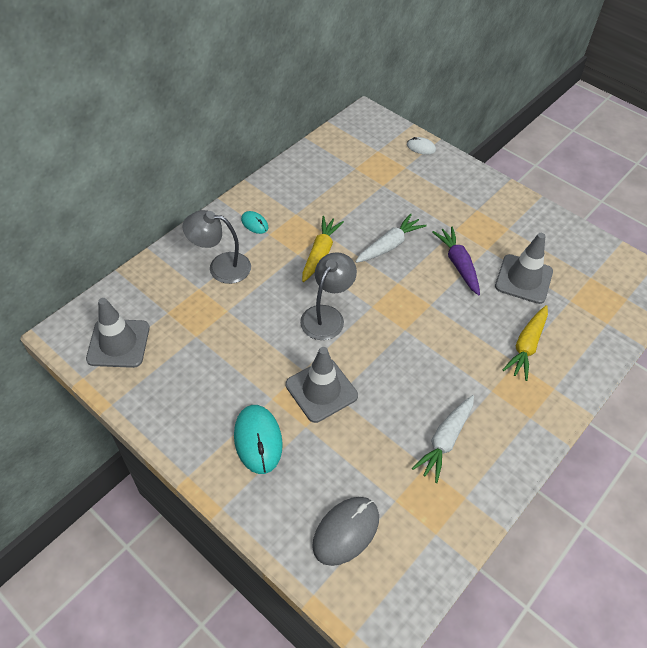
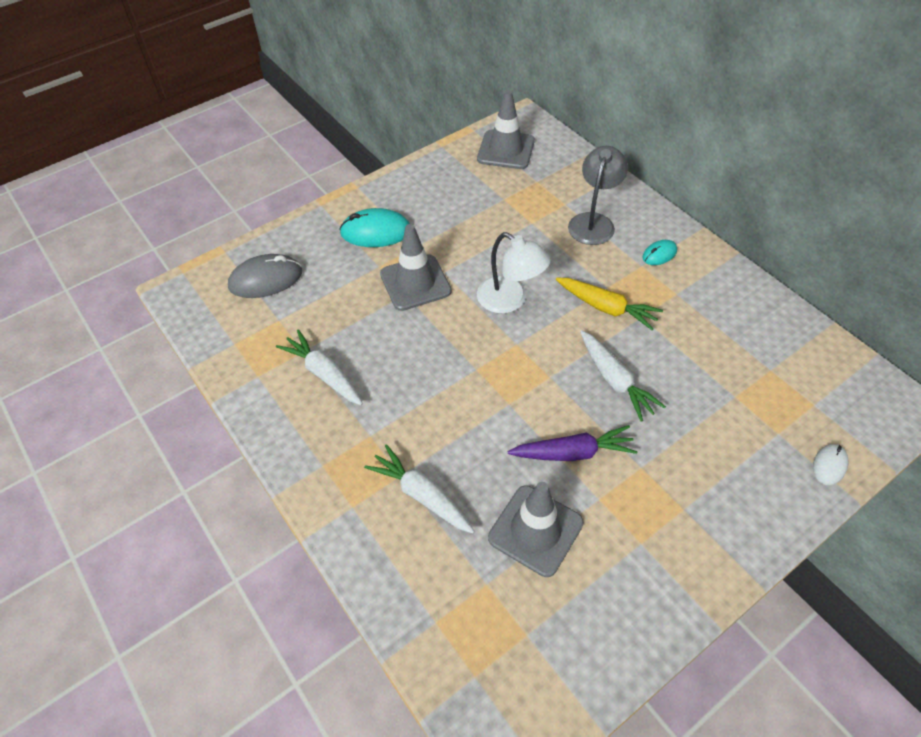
camera: 105 degrees right, 0 degrees up
(327, 315) = (510, 300): grey lamp -> white lamp
(346, 531) = (266, 279): grey mouse -> grey mouse turned 75 degrees counterclockwise
(526, 346) = (421, 495): yellow carrot -> white carrot

